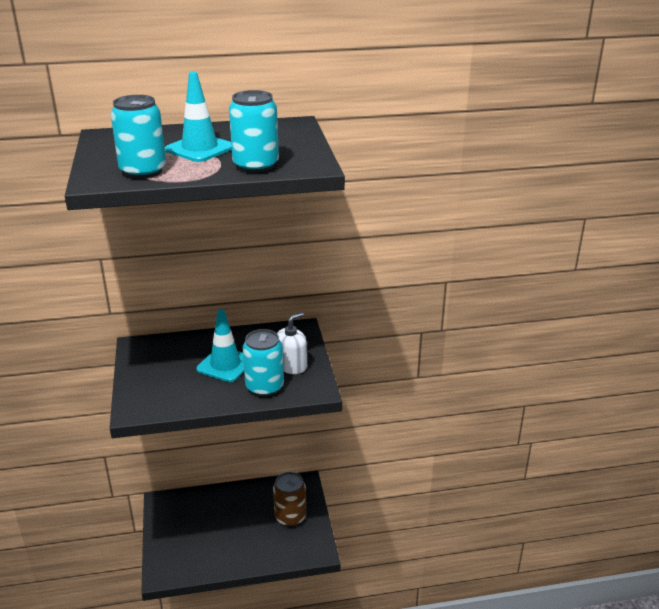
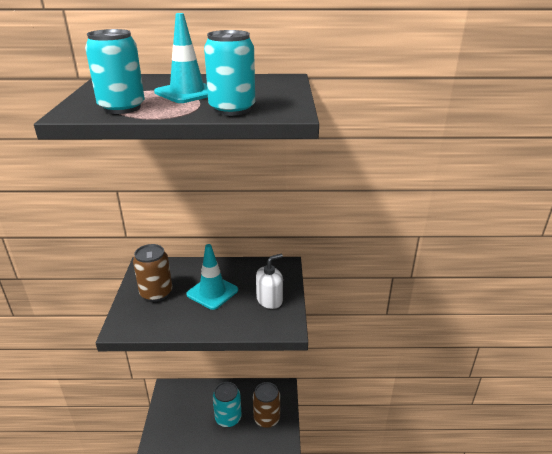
camera: 10 degrees right, 0 degrees up
(160, 372) = (156, 293): none -> brown can
(264, 387) = (240, 318): turquoise can -> turquoise can (228, 418)

